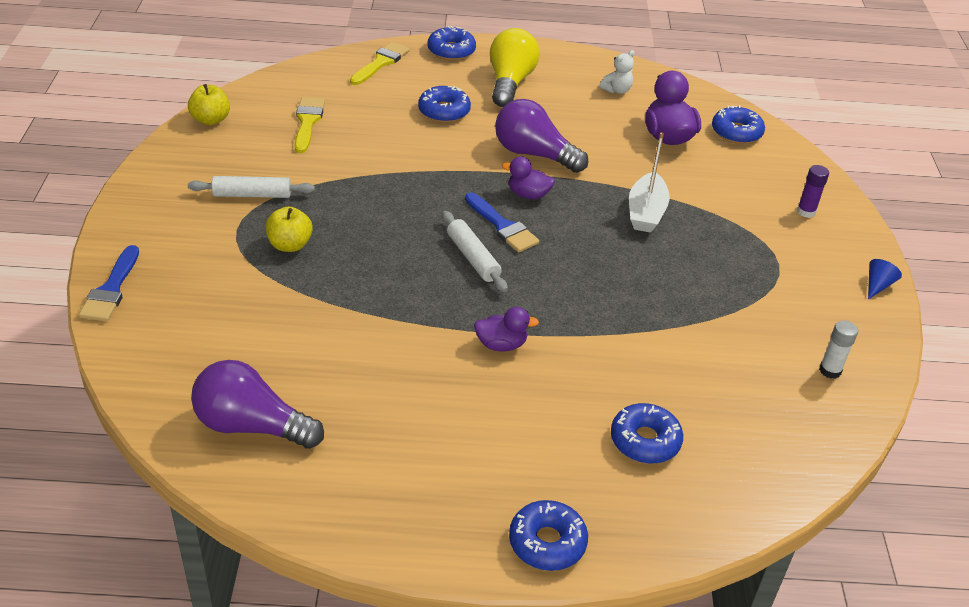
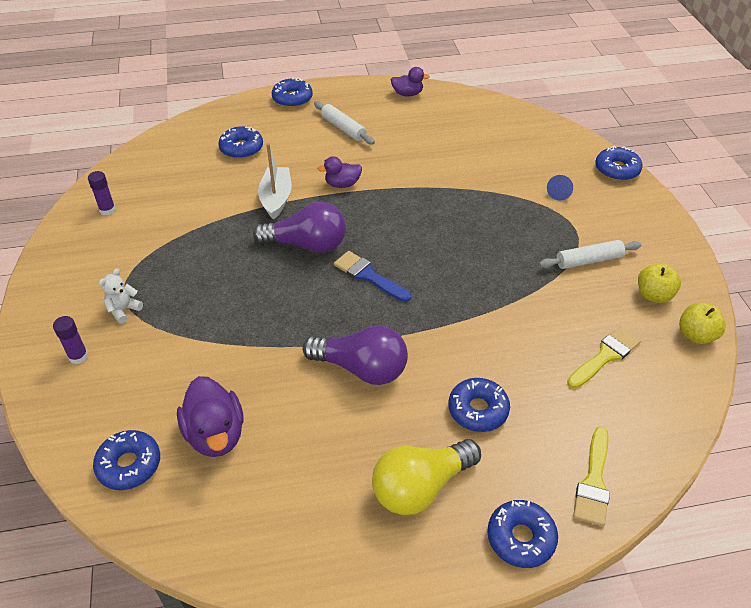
camera: 170 degrees right, 5 degrees up
(111, 289) = (617, 169): blue brush -> blue donut
(252, 426) = (470, 118): purple light bulb -> purple light bulb (307, 244)
(290, 245) = (526, 224): yellow apple -> yellow apple (654, 295)
(307, 122) = (605, 356): yellow brush -> yellow brush turned 120 degrees counterclockwise
(473, 258) = (383, 242): white rolling pin -> white rolling pin (343, 128)
(510, 83) = (420, 486): yellow light bulb -> yellow light bulb turned 60 degrees clockwise
(528, 195) = (355, 314): purple duck -> purple duck (407, 94)
(617, 90) = (281, 511): white teddy bear -> white teddy bear (123, 310)
(646, 212) = (241, 319): white boat -> white boat (276, 198)
(830, 370) = (107, 210): white glue stick -> purple glue stick
(877, 285) = (39, 287): blue cone -> blue cone (559, 193)

